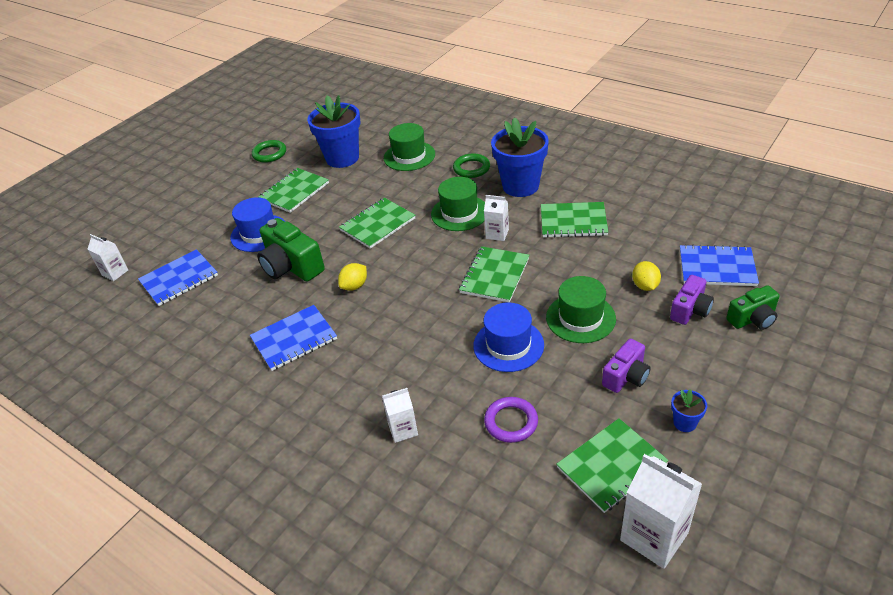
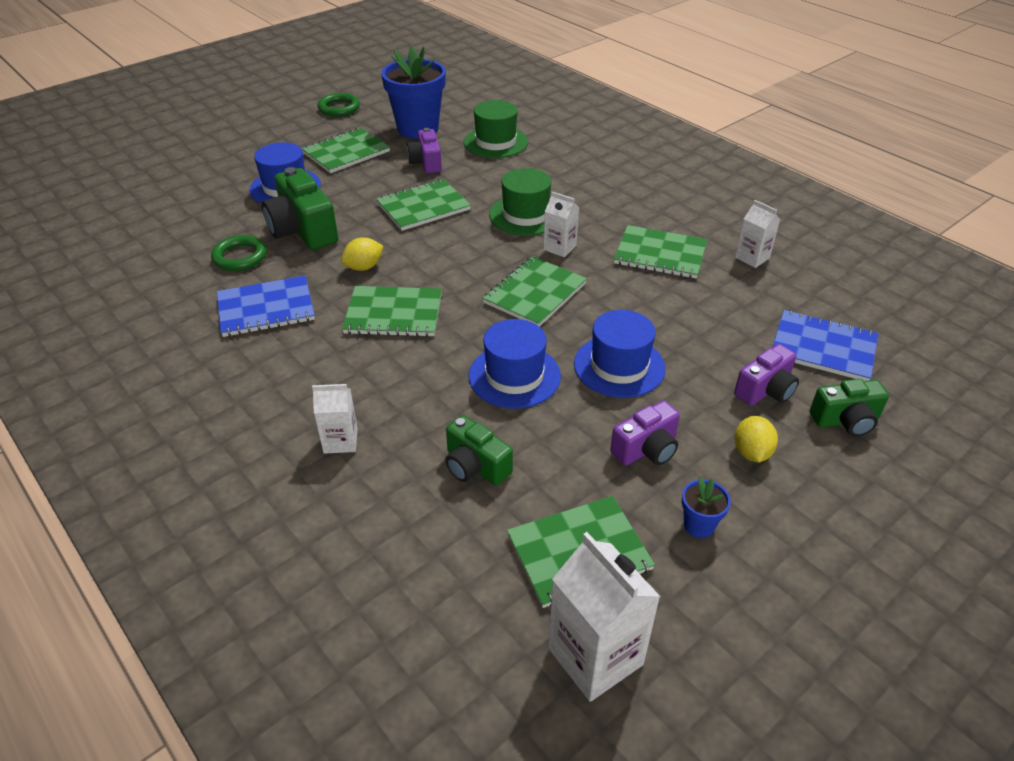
camera: 10 degrees right, 0 degrees up
(115, 272) = (110, 194): white carton -> white carton (752, 258)
(179, 279) = (173, 215): blue notebook -> none
(362, 186) = (426, 163): none -> purple camera
(395, 318) = (393, 314): none -> green notebook
(471, 168) = (563, 170): green ring -> green ring (240, 257)
(511, 422) = (475, 466): purple ring -> green camera
(520, 186) = (613, 201): blue flower pot -> none
(580, 318) = (619, 366): green hat -> blue hat
(645, 286) = (718, 348): yellow lemon -> yellow lemon (751, 452)

